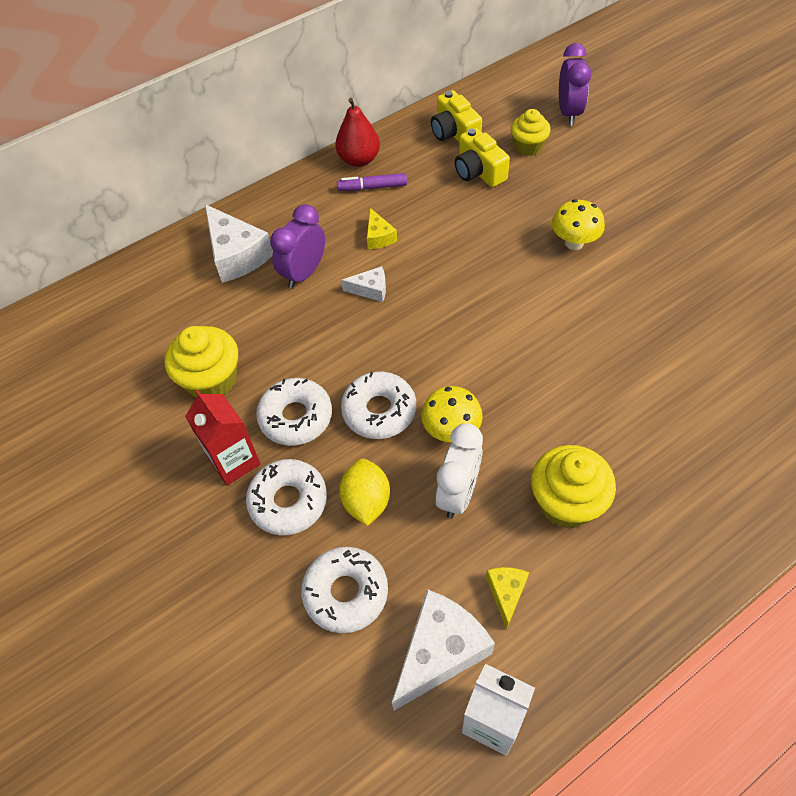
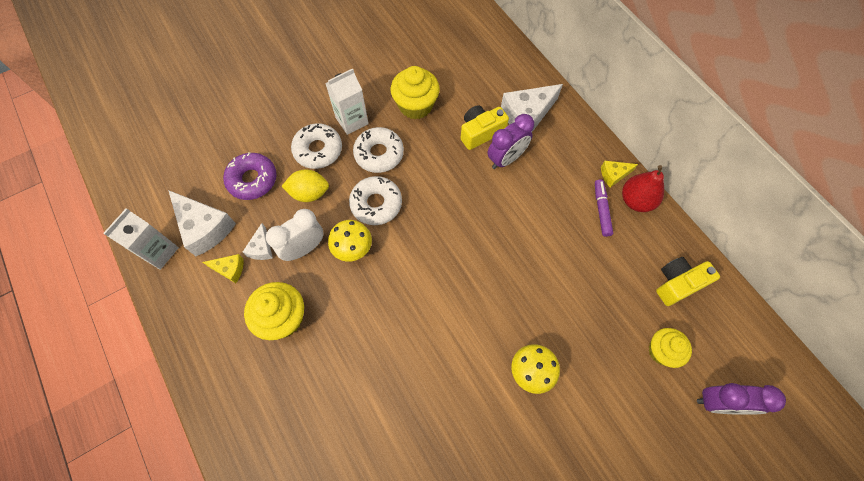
camera: 90 degrees right, 10 degrees up
(234, 461) = (352, 121): red carton -> white carton
(304, 273) = (506, 159): purple clock -> purple clock turned 105 degrees clockwise
(346, 593) = (252, 180): white donut -> purple donut
(370, 289) = (486, 203): white cheese -> white cheese (261, 248)
(379, 237) = (542, 212): yellow cheese -> yellow cheese (613, 175)
(458, 493) = (304, 248): white clock -> white clock turned 120 degrees clockwise
(478, 171) = (623, 300): yellow camera -> yellow camera (480, 132)

